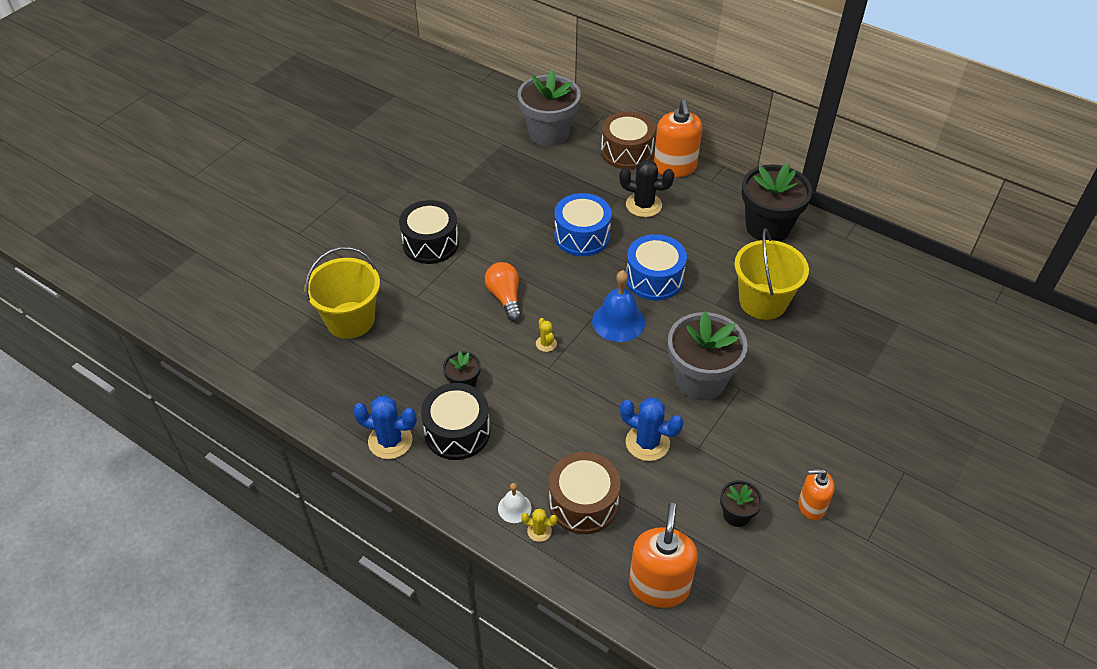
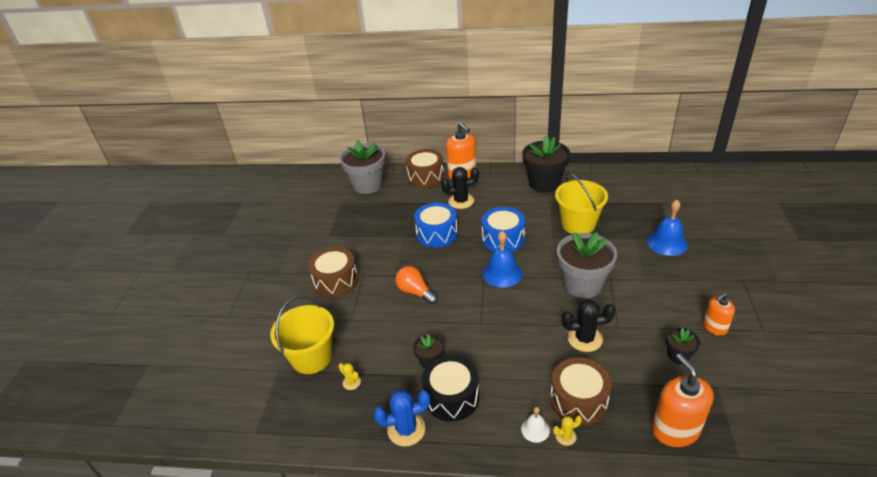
camera: 25 degrees left, 10 degrees down
(430, 243) = (336, 280): black drum -> brown drum
(546, 344) = (466, 308): yellow cactus -> yellow cactus (351, 382)
(647, 443) = (585, 339): blue cactus -> black cactus
(853, 378) = (667, 242): none -> blue bell

